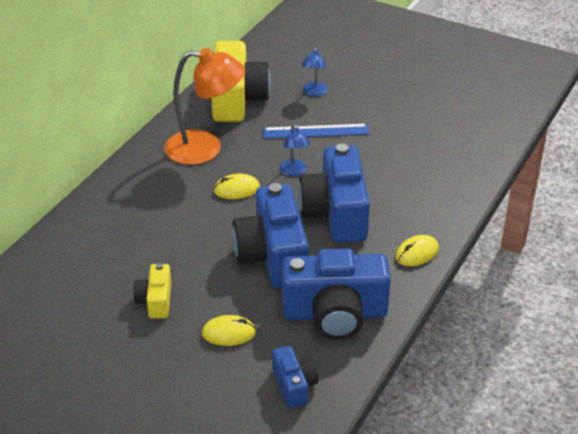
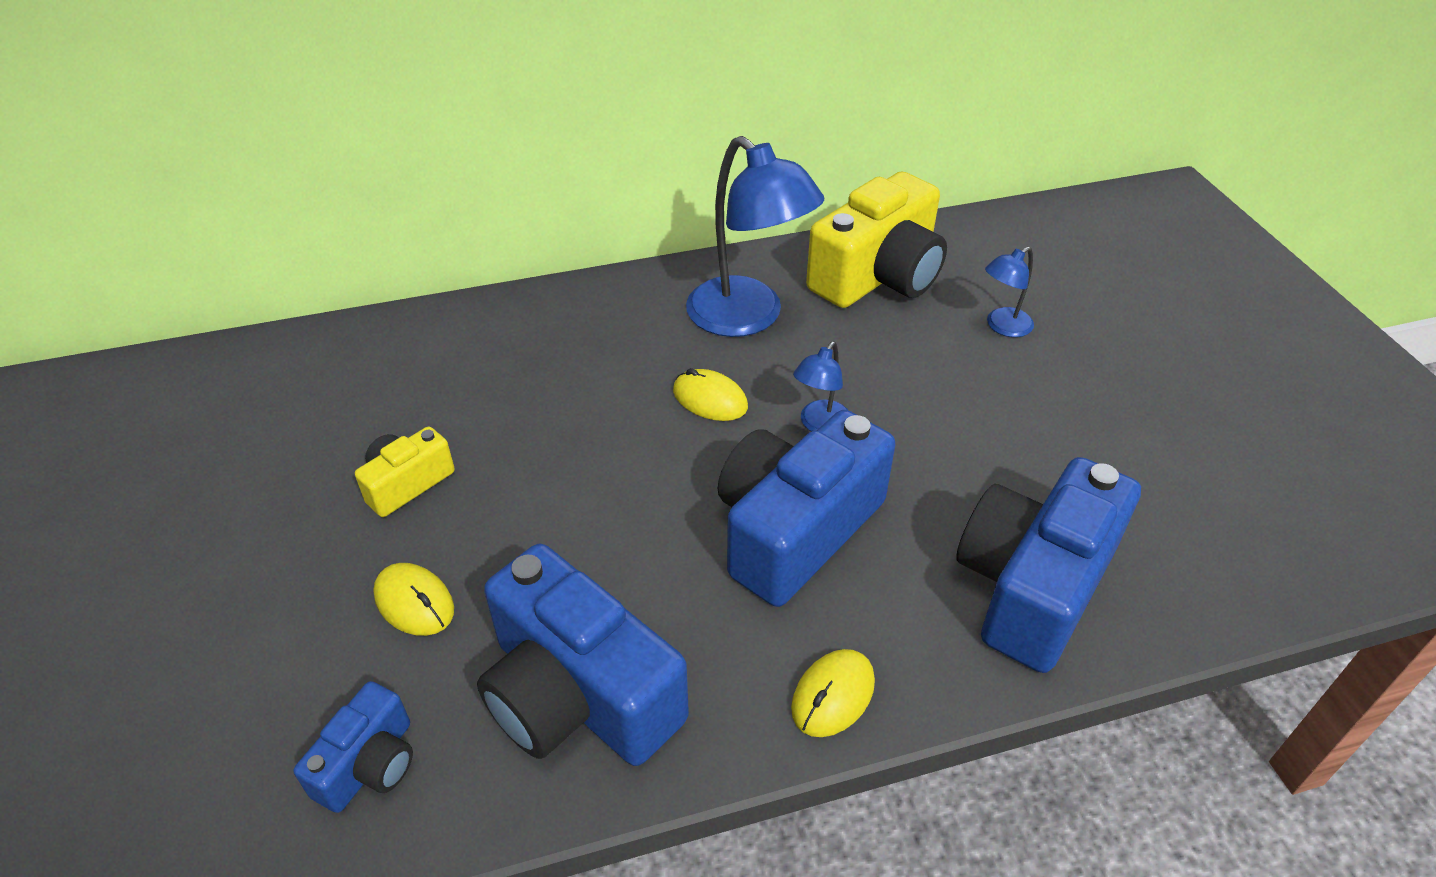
camera: 45 degrees right, 5 degrees up
(205, 148) = (748, 318): orange lamp -> blue lamp
(273, 256) = (623, 531): blue camera -> blue camera (1033, 586)
(316, 131) = (931, 384): blue ruler -> none
(417, 253) = (833, 695): yellow mouse -> yellow mouse turned 60 degrees counterclockwise

